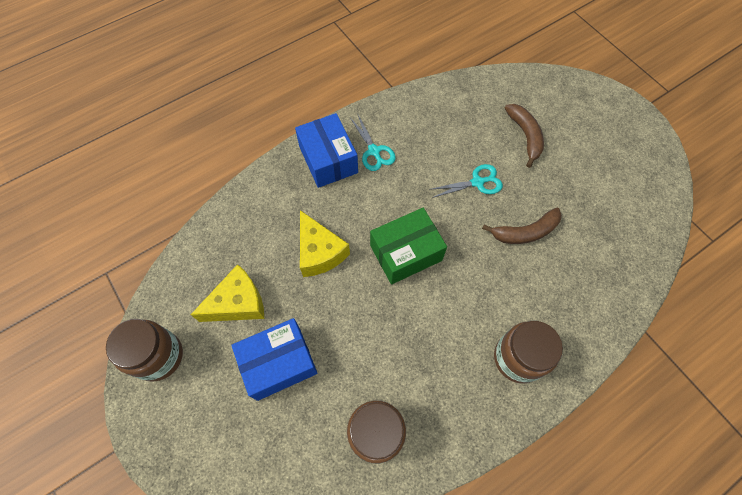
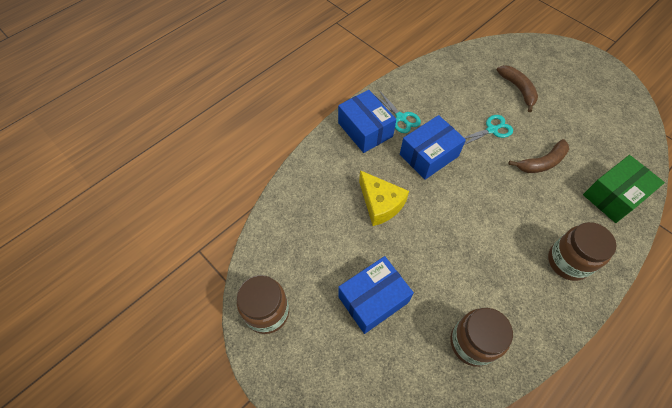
camera: 10 degrees left, 5 degrees down
(238, 303) = (323, 256): yellow cheese -> none
(393, 202) = (429, 155): none -> blue box
(406, 253) = (452, 193): green box -> green box (614, 196)

